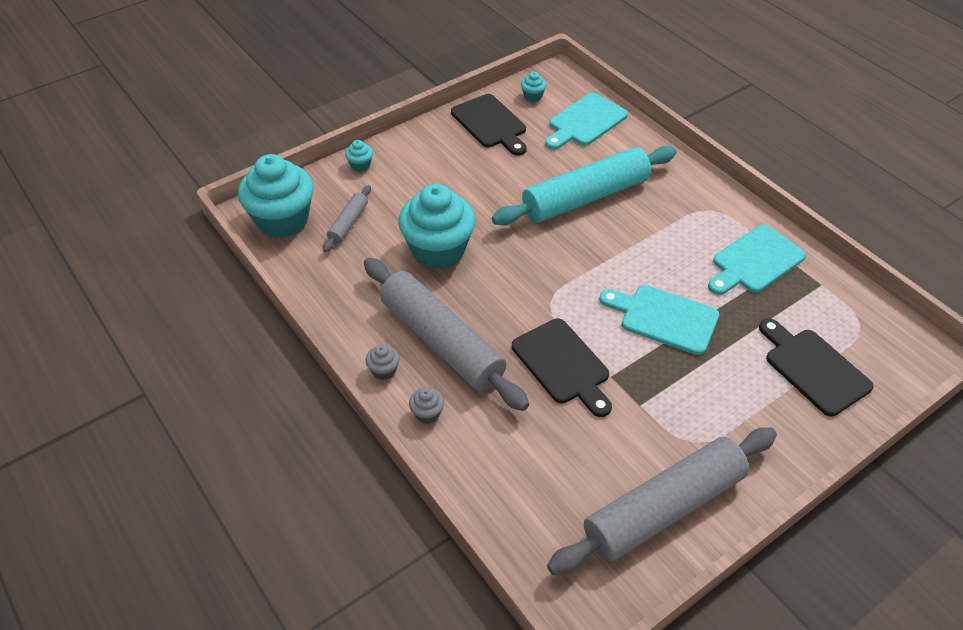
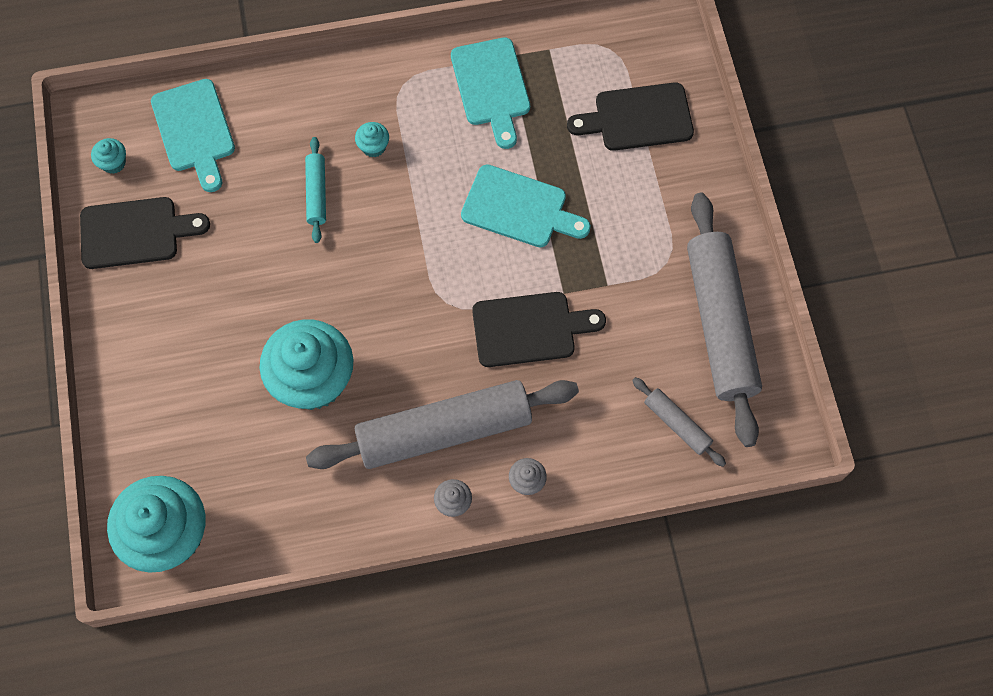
camera: 65 degrees left, 20 degrees up
(348, 223) = (216, 460): grey rolling pin -> grey rolling pin (677, 424)
(360, 165) = (122, 410): turquoise cupcake -> turquoise cupcake (373, 147)
(585, 197) = (316, 193): turquoise rolling pin -> turquoise rolling pin, size x0.45
(664, 318) = (519, 208): turquoise cutting board -> turquoise cutting board turned 120 degrees counterclockwise

